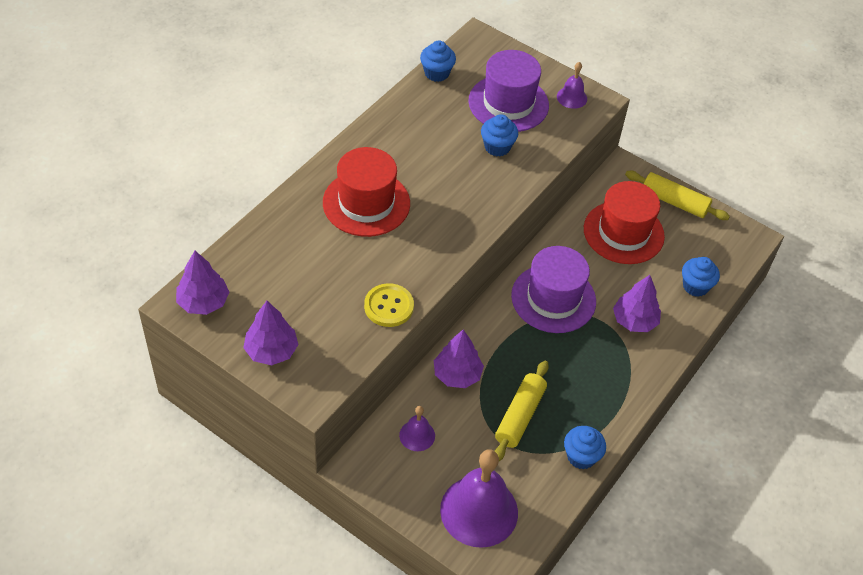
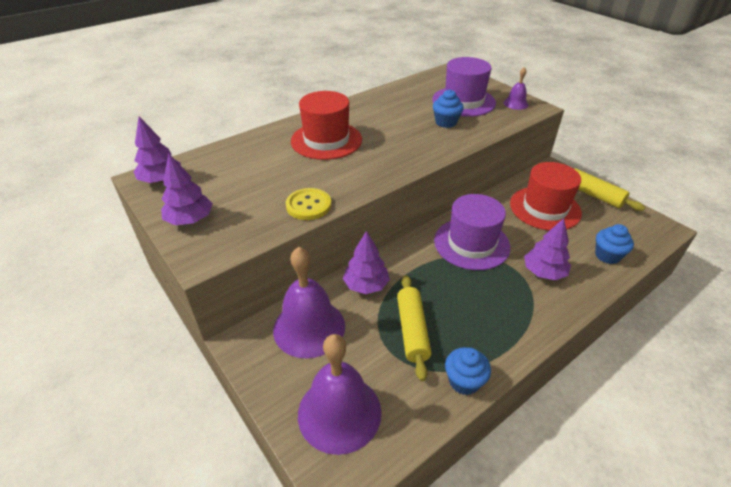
camera: 20 degrees right, 10 degrees down
(417, 435) = (309, 327): purple bell -> purple bell, size x2.09
(436, 73) = (414, 82): blue cupcake -> none
(519, 416) = (412, 330): yellow rolling pin -> yellow rolling pin turned 45 degrees counterclockwise

